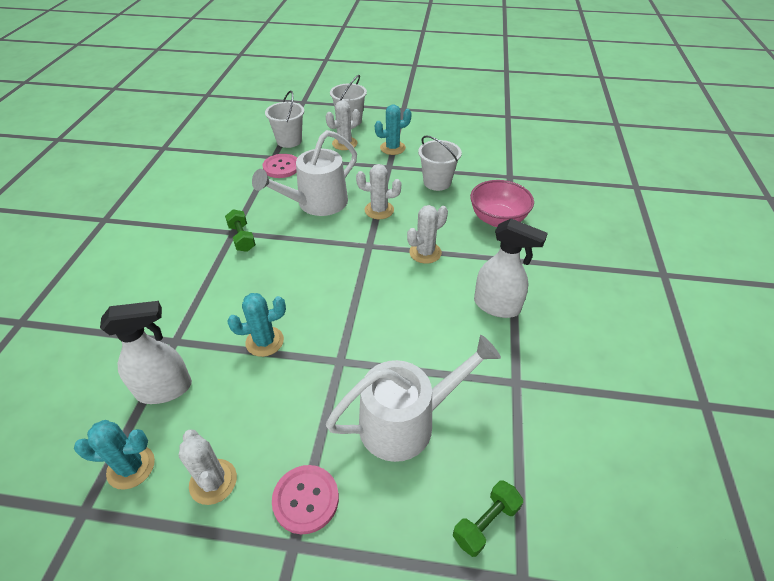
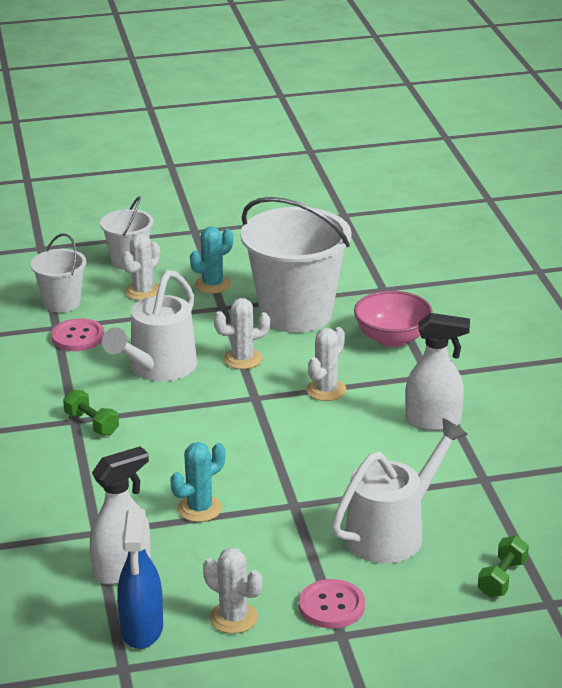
camera: 20 degrees left, 15 degrees down
(131, 467) = (142, 630): turquoise cactus -> blue spray bottle
(437, 182) = (296, 314): white bucket -> white bucket, size x1.94

